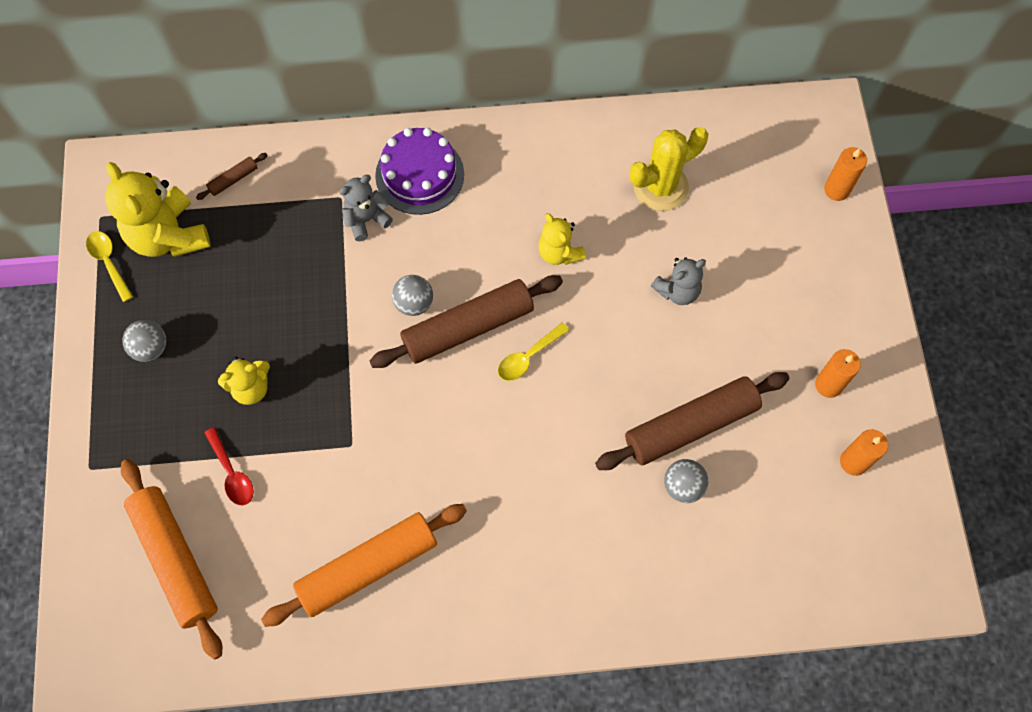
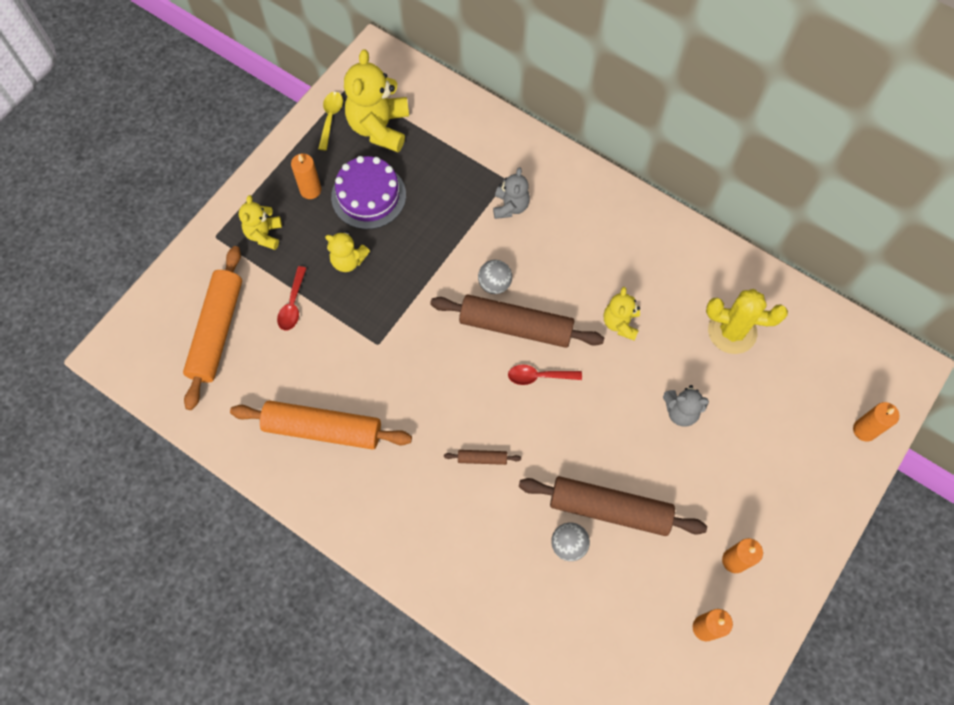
camera: 40 degrees right, 0 degrees up
(140, 427) = (264, 234): none -> yellow teddy bear
(150, 348) = (310, 190): grey ball -> orange candle
(233, 179) = (448, 119): brown rolling pin -> brown rolling pin (482, 458)
(366, 220) = (510, 206): grey teddy bear -> grey teddy bear turned 90 degrees clockwise
(419, 175) = (570, 202): purple cake -> purple cake (368, 196)
(528, 357) = (539, 376): yellow spoon -> red spoon

